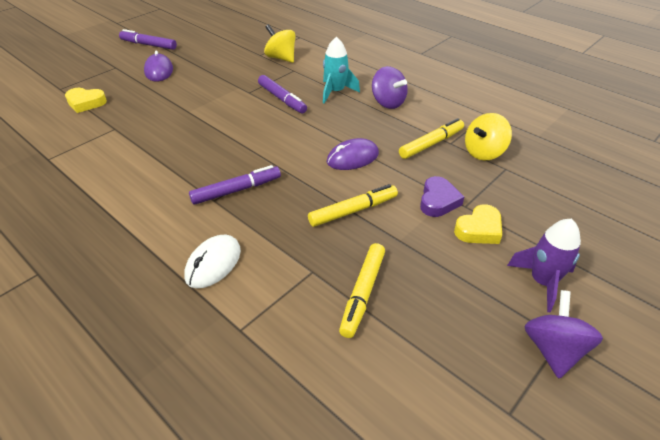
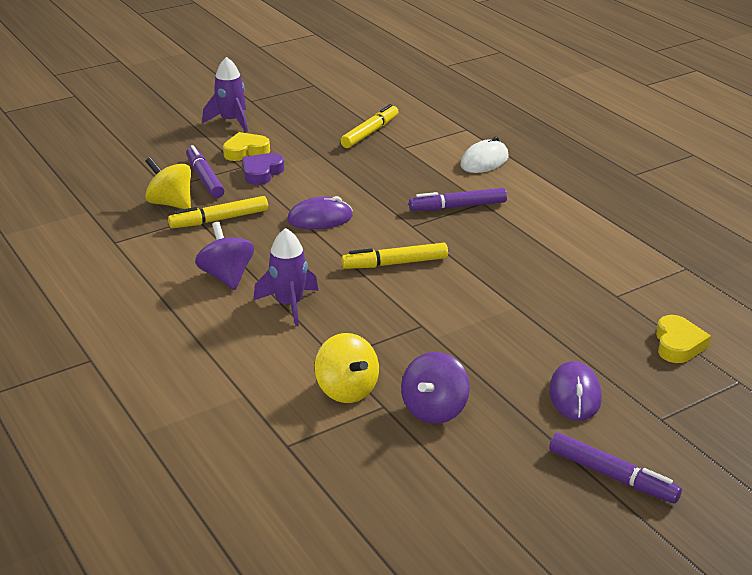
camera: 165 degrees left, 10 degrees down
(86, 103) = (678, 344): yellow heart -> yellow heart turned 75 degrees clockwise
(282, 99) = (374, 305): purple marker -> purple marker (205, 178)
(335, 92) = (289, 304): turquoise rocket -> purple rocket
(353, 211) = (347, 176): yellow marker -> yellow marker (395, 263)
(484, 152) = (171, 203): yellow spinning top -> yellow spinning top turned 120 degrees counterclockwise
(553, 349) = (261, 98): purple spinning top -> purple spinning top (434, 410)

